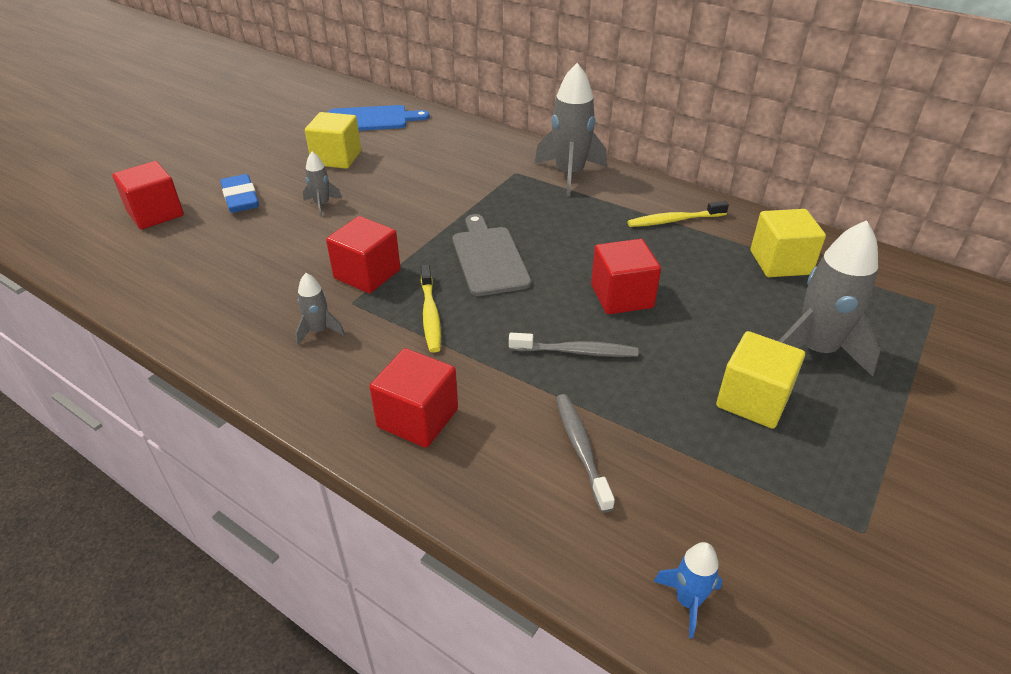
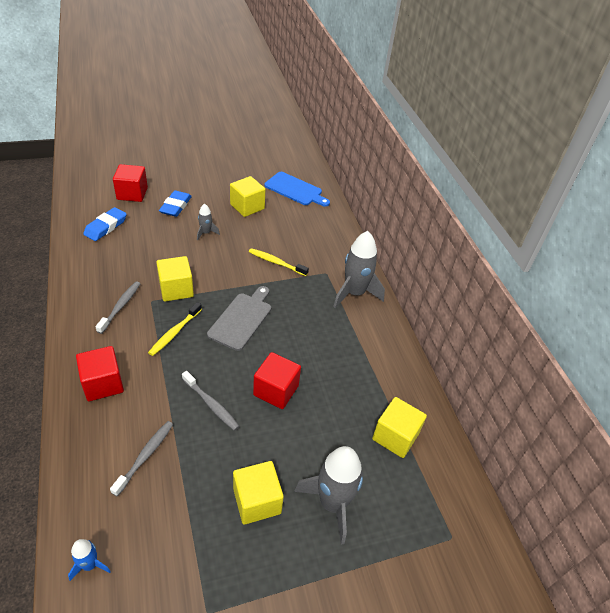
camera: 35 degrees right, 5 degrees up
(168, 264) = (106, 227): none -> blue eraser
(319, 331) = (120, 307): grey rocket -> grey toothbrush
(367, 274) = (176, 289): red cube -> yellow cube
(675, 220) = (372, 364): yellow toothbrush -> yellow toothbrush (276, 263)

